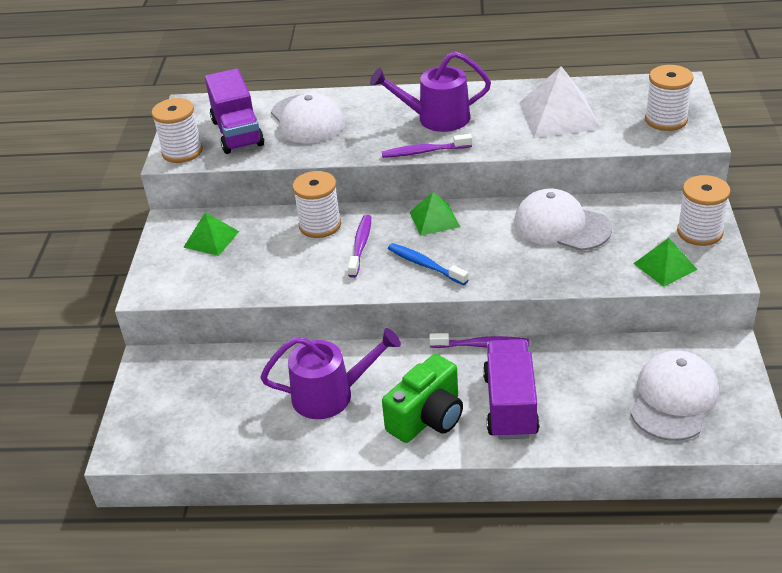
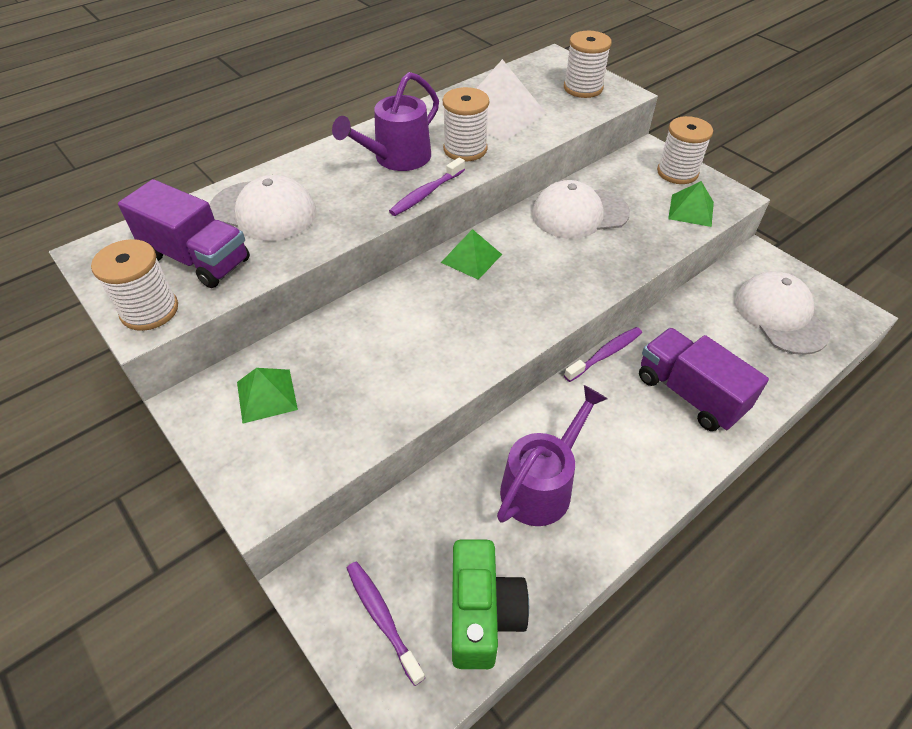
camera: 45 degrees left, 10 degrees up
(320, 225) = (370, 318): white spool -> white spool (465, 149)
(361, 245) = (436, 317): purple toothbrush -> purple toothbrush (382, 618)
(425, 265) = (517, 305): blue toothbrush -> none
(427, 418) = (645, 449): green camera -> green camera (482, 614)

